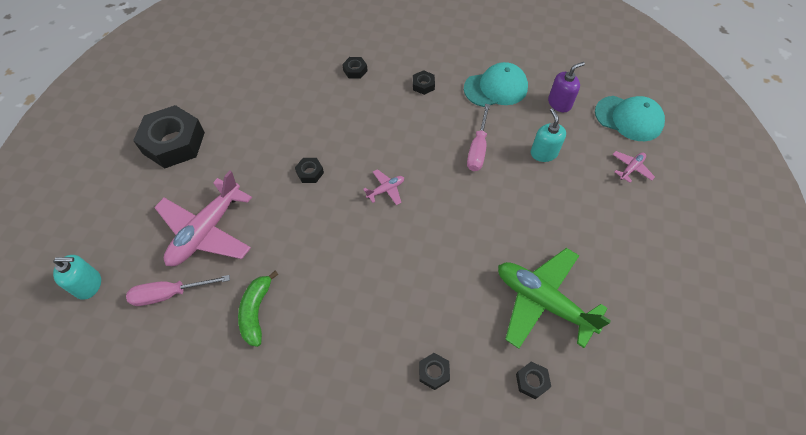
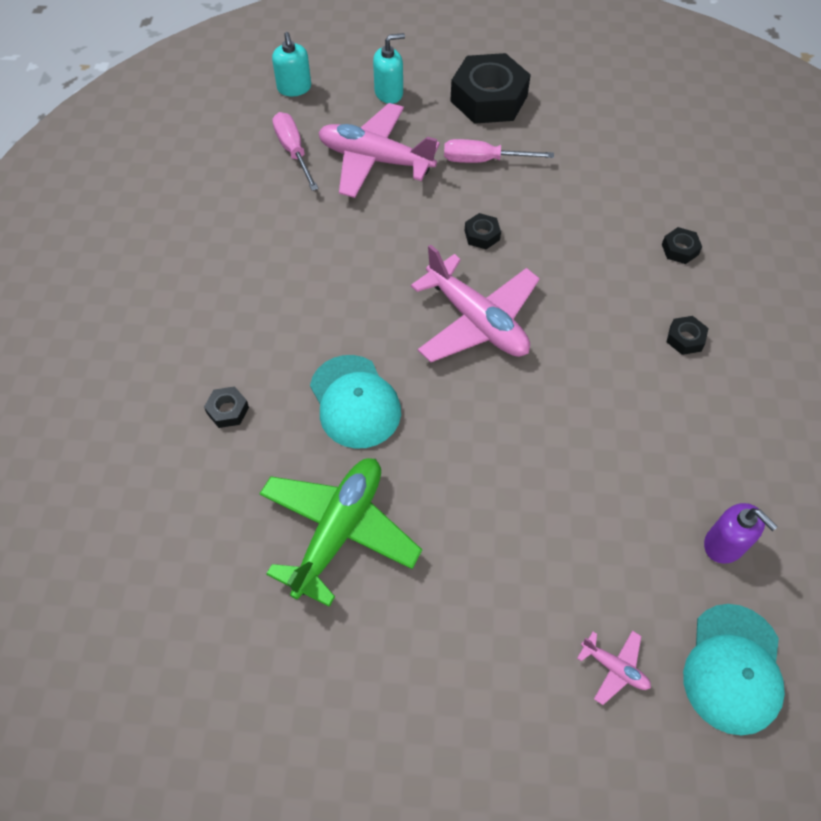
camera: 80 degrees right, 0 degrees up
(256, 311) = (283, 227): green banana -> none
(386, 190) = (477, 321): pink plane -> pink plane, size x2.29
(478, 148) = (583, 426): pink screwdriver -> pink screwdriver (483, 160)
(496, 88) = (720, 441): turquoise cap -> turquoise cap (355, 402)
(532, 381) = (225, 522): black nut -> none
(543, 153) = (604, 522): turquoise soap dispenser -> turquoise soap dispenser (389, 93)

